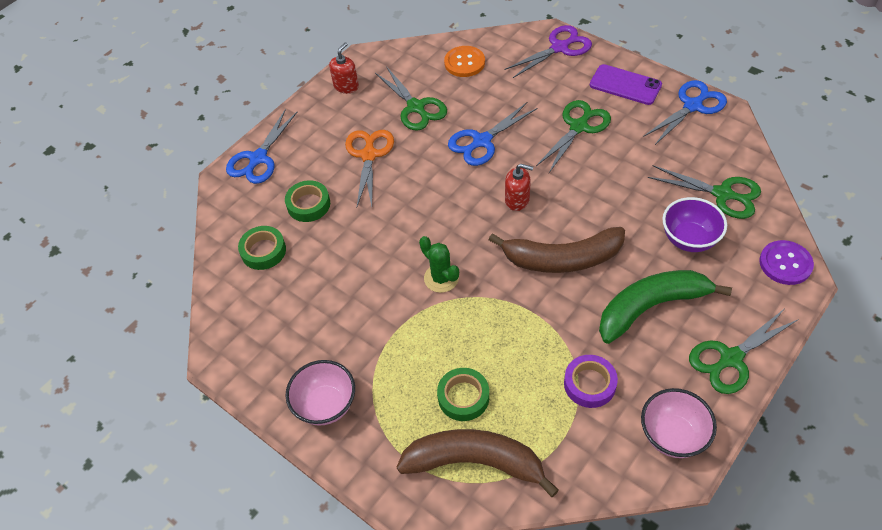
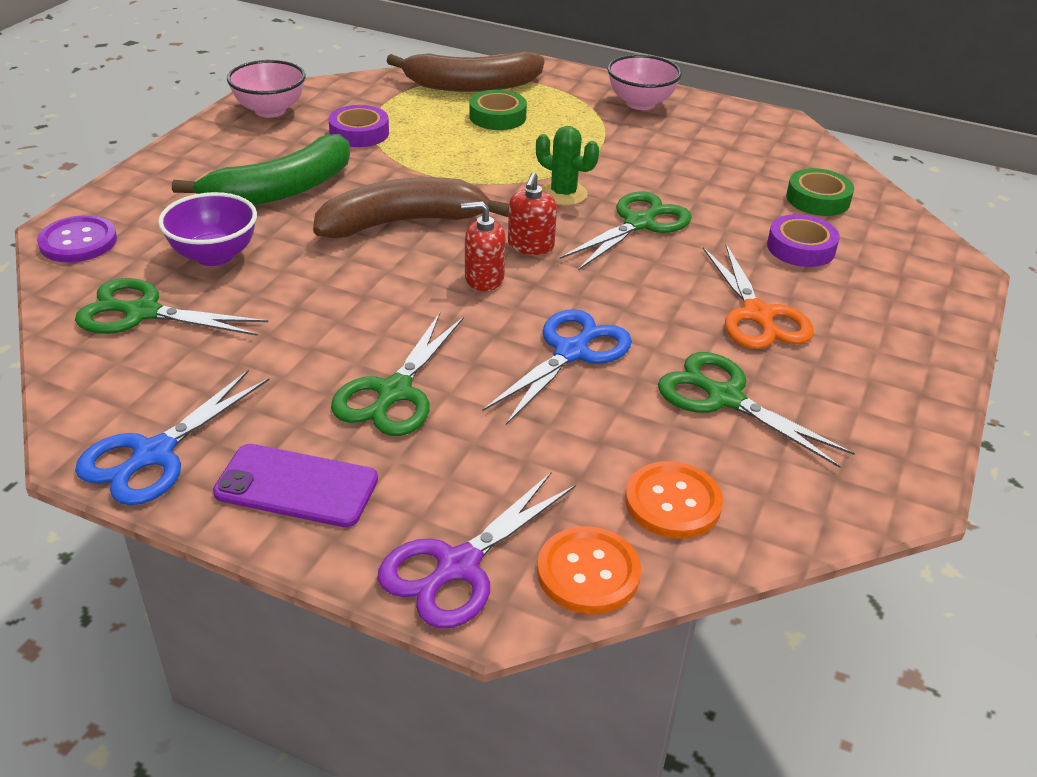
camera: 160 degrees right, 15 degrees down
(258, 159) = (935, 295): blue scissors -> none
(308, 204) = (801, 248): green tape -> purple tape
(346, 86) = (892, 425): red soap dispenser -> red soap dispenser (530, 246)
(509, 41) = (588, 572): none -> orange button
(730, 359) = (190, 159): green scissors -> green scissors (639, 223)

